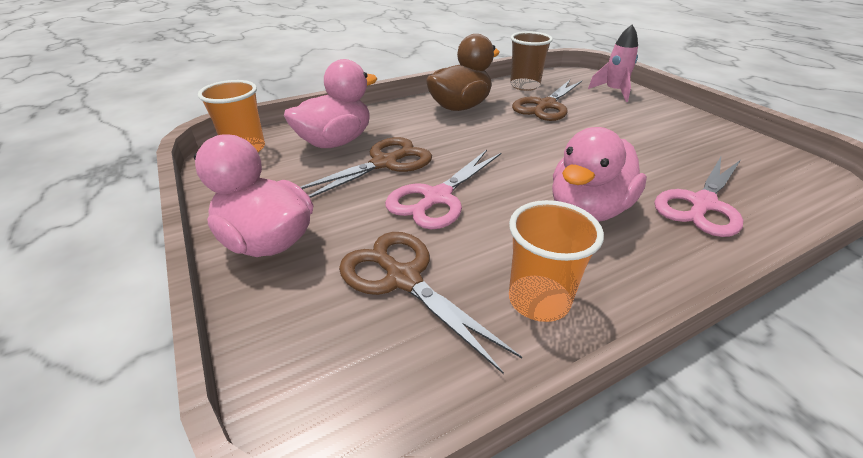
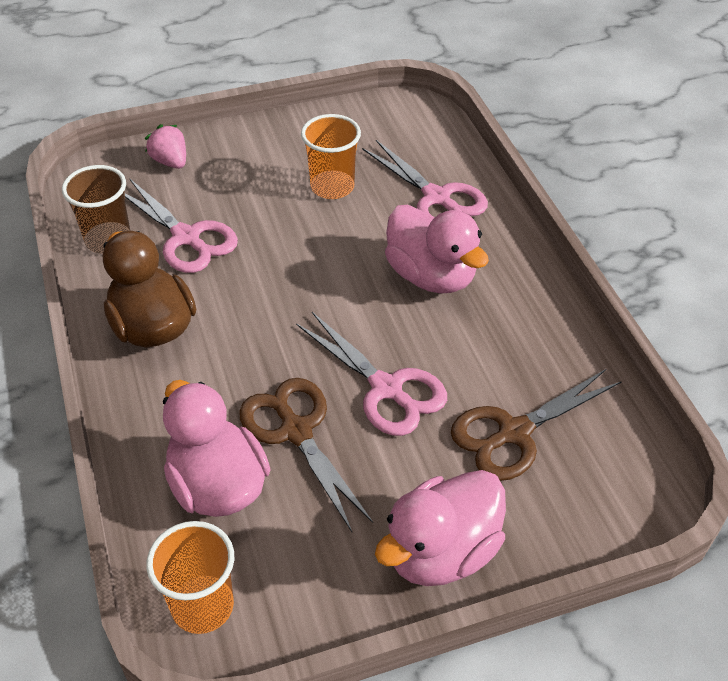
camera: 80 degrees left, 10 degrees up
(539, 300) = (548, 345): orange cup -> orange cup (332, 187)
(546, 105) = (186, 237): brown scissors -> pink scissors
(613, 92) = (170, 162): pink rocket -> pink strawberry

